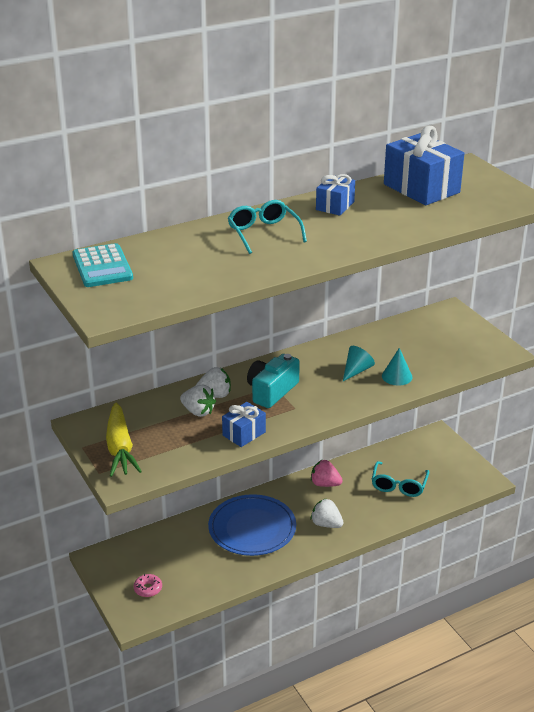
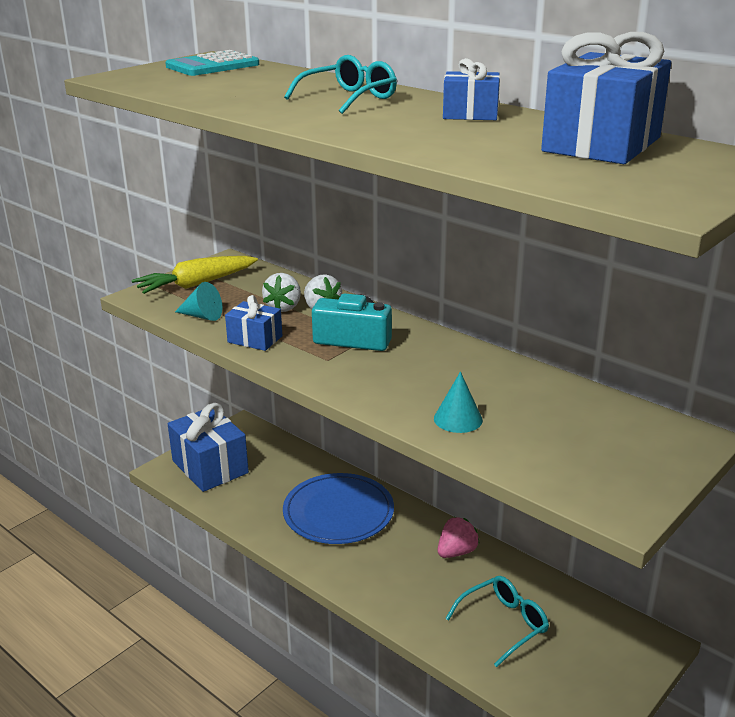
camera: 70 degrees right, 5 degrees down
(148, 589) = (210, 467): pink donut -> blue gift
(325, 484) = (456, 552): pink strawberry -> pink strawberry turned 45 degrees clockwise
(326, 524) = (378, 571): white strawberry -> none
(356, 370) = (446, 386): turquoise cone -> turquoise cone (202, 316)
(399, 485) = (503, 624): turquoise glasses -> turquoise glasses turned 150 degrees clockwise

